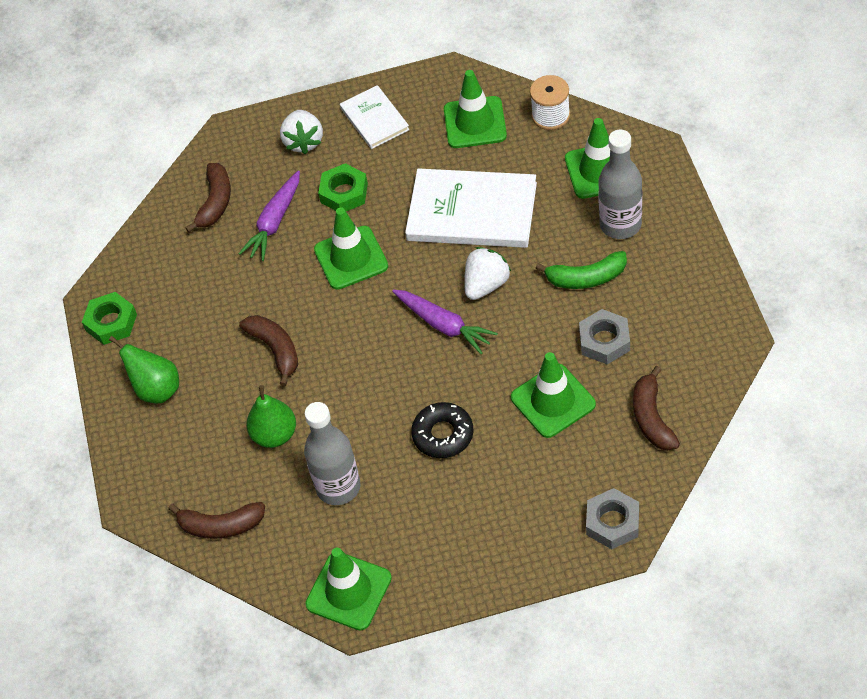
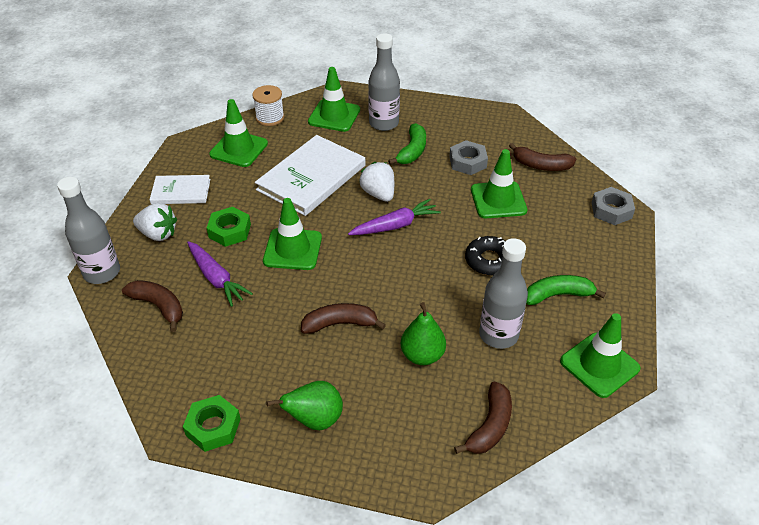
camera: 70 degrees left, 10 degrees down
(230, 135) = (102, 272): none -> grey bottle
(428, 518) = (557, 295): none -> green banana

